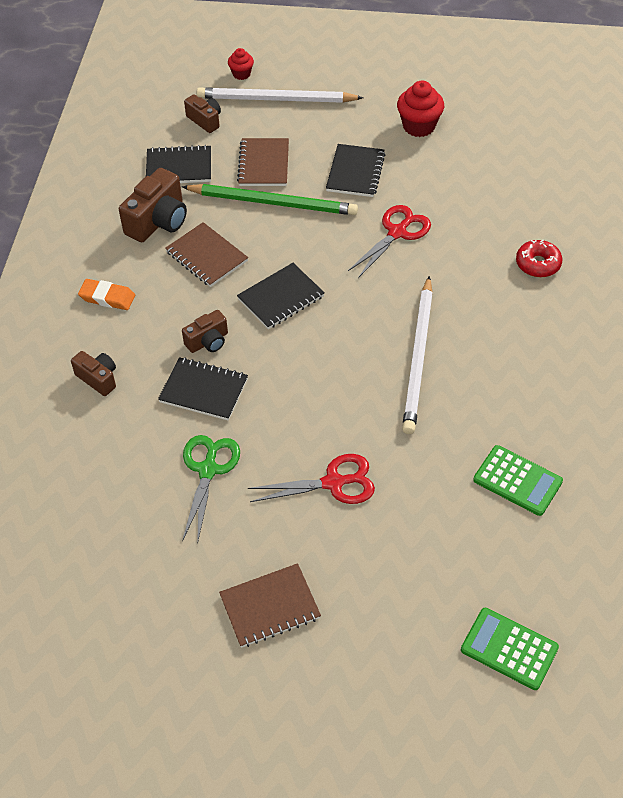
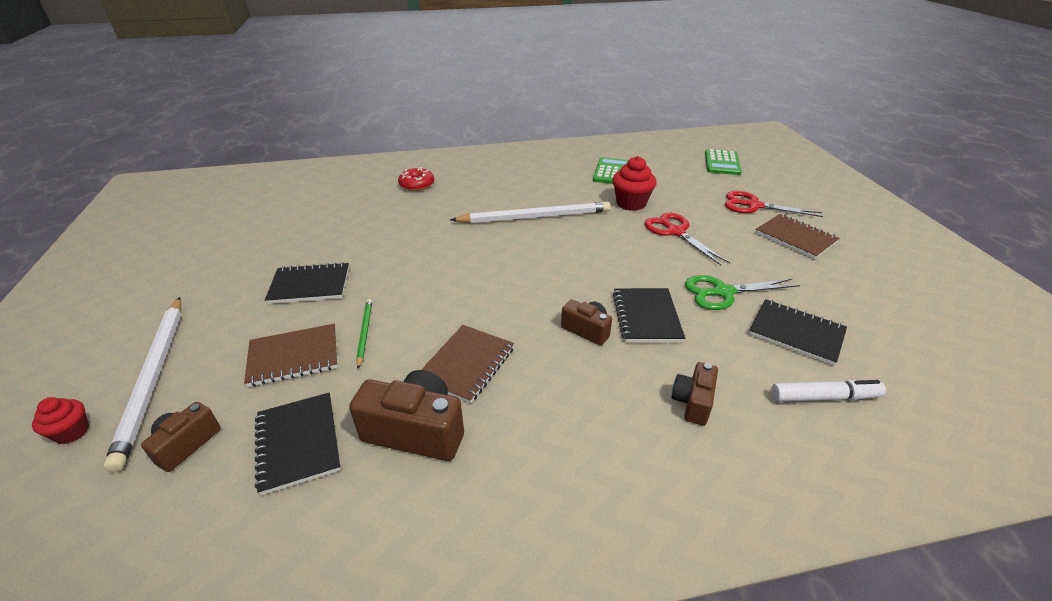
camera: 110 degrees left, 15 degrees down
(55, 467) = (824, 397): none -> white marker
(107, 297) = (571, 439): orange eraser -> none
(273, 203) = (364, 333): green pencil -> green pencil, size x0.47
(281, 298) = (505, 296): black notebook -> black notebook (796, 333)
(397, 232) = (396, 247): red scissors -> red scissors (754, 206)
(419, 126) = (236, 259): red cupcake -> red cupcake (631, 203)

